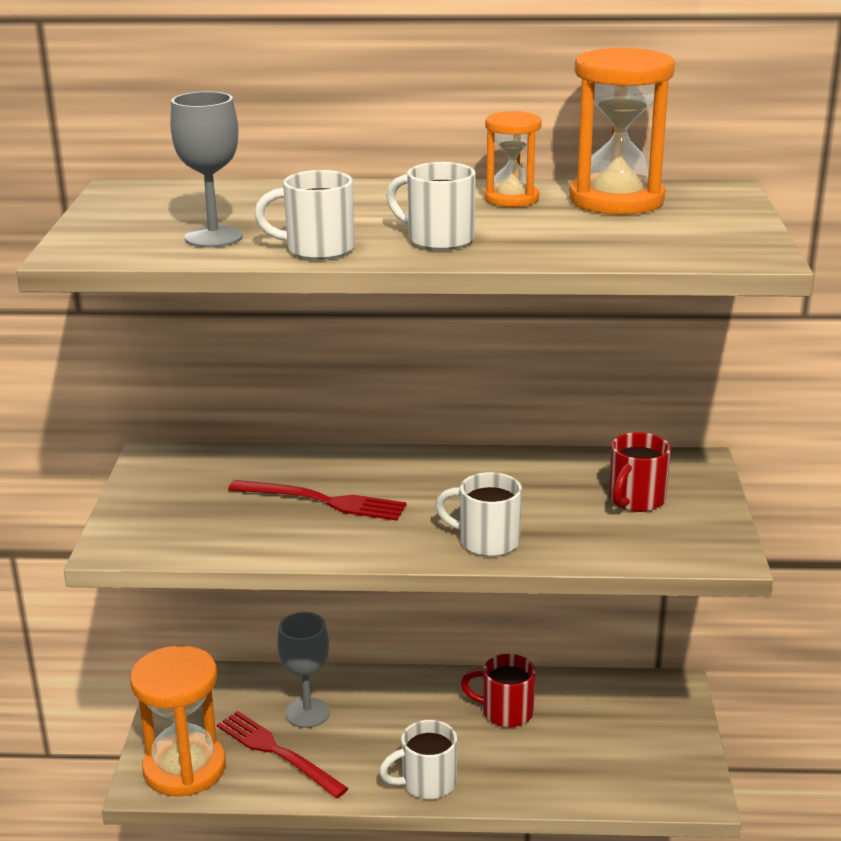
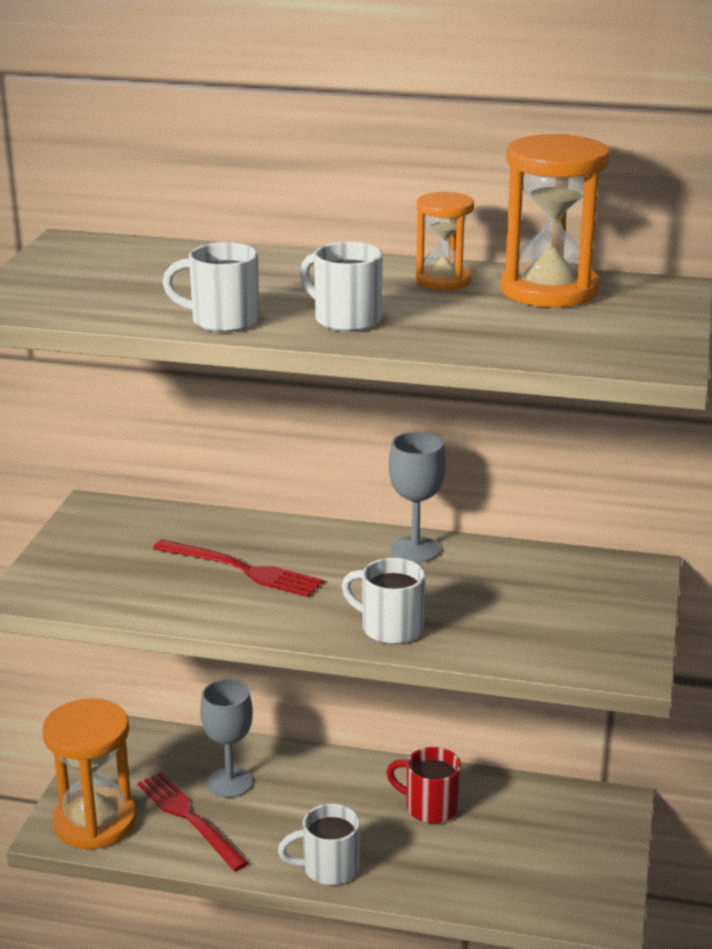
camera: 10 degrees right, 0 degrees up
(213, 237) = (130, 300): grey goblet -> grey goblet (415, 550)
(635, 500) = (559, 602): red mug -> none

